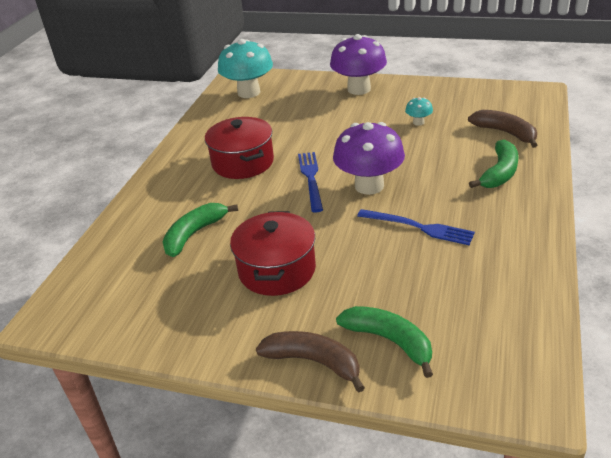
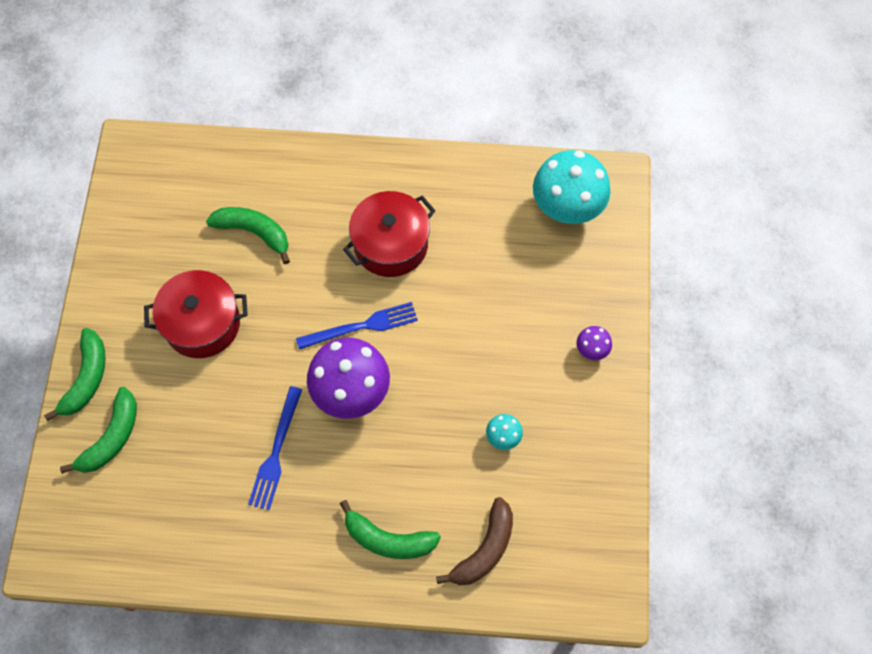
camera: 75 degrees right, 30 degrees up
(313, 362) = (86, 378): brown banana -> green banana
(359, 89) = (591, 350): purple mushroom -> purple mushroom, size x0.44

